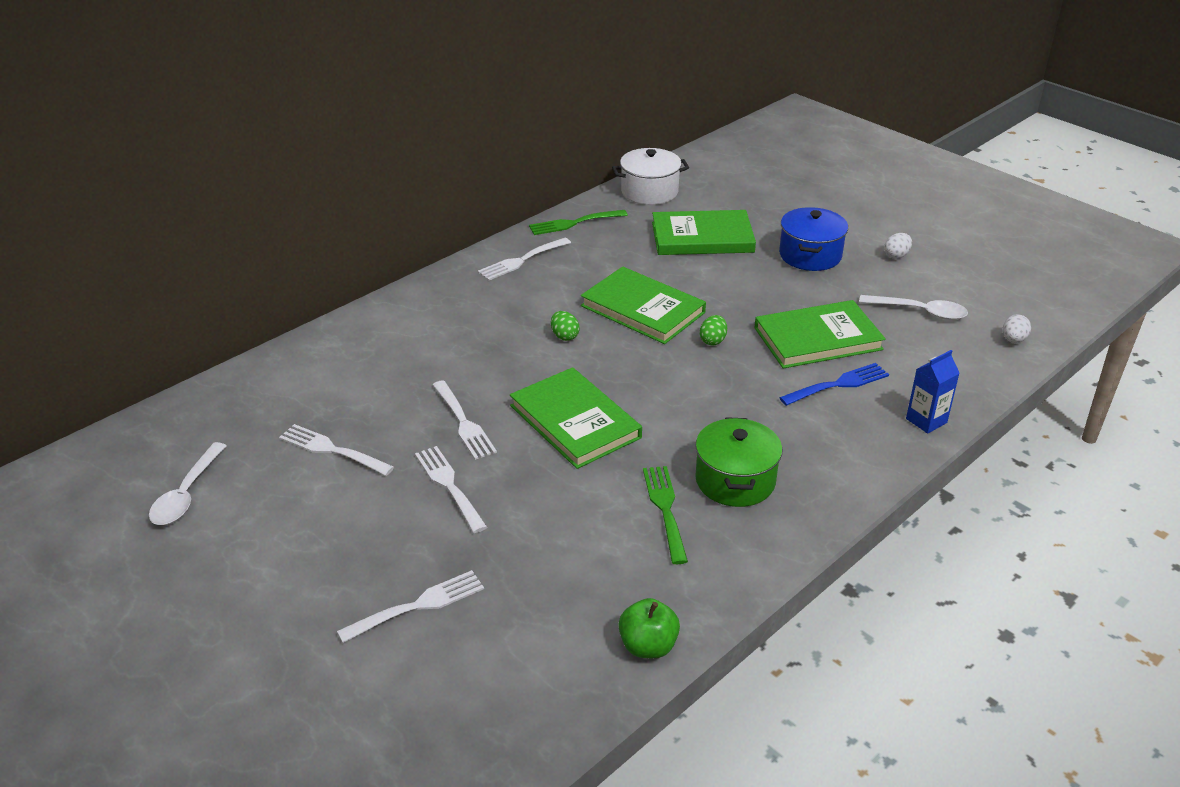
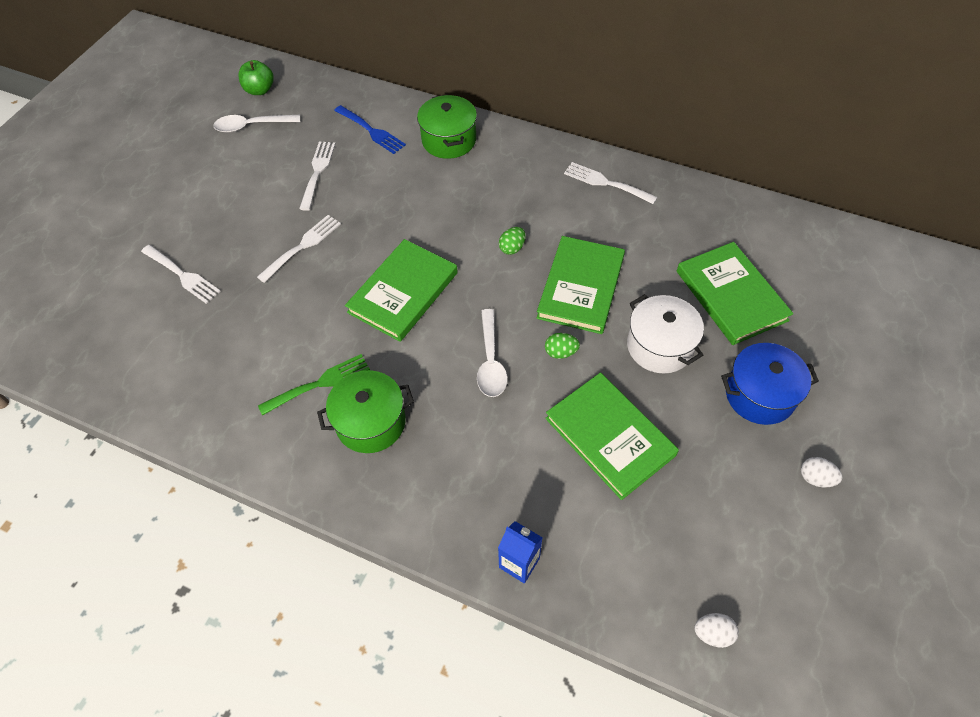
camera: 70 degrees right, 20 degrees up
(371, 339) = (449, 140): none -> green pot
(464, 423) = (374, 228): white fork -> none
(574, 223) = (689, 195): green fork -> none
(648, 646) = (172, 416): green apple -> green apple (260, 90)
(649, 192) = (786, 230): white pot -> white pot (660, 346)
(838, 384) = (542, 471): blue fork -> blue fork (371, 131)
(919, 312) = (713, 522): white spoon -> white spoon (490, 361)

